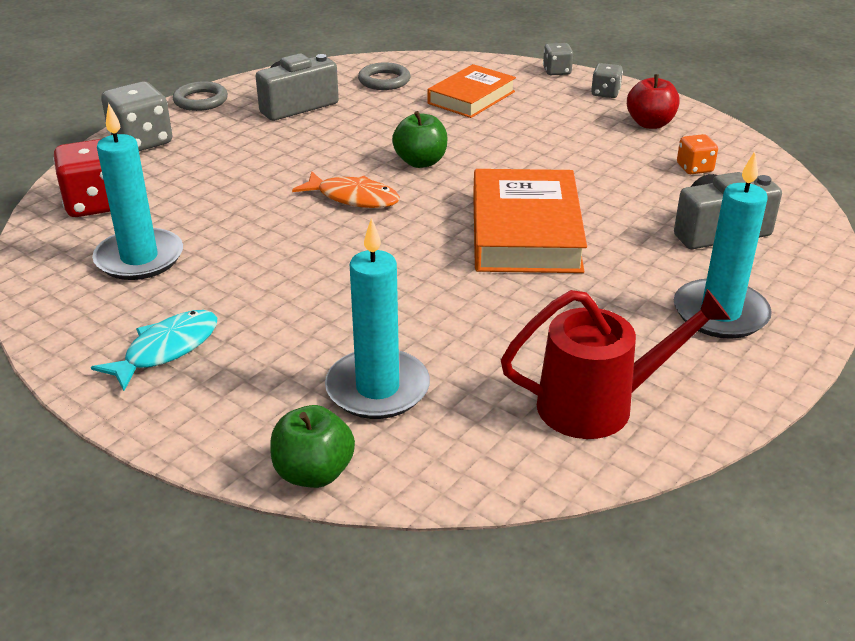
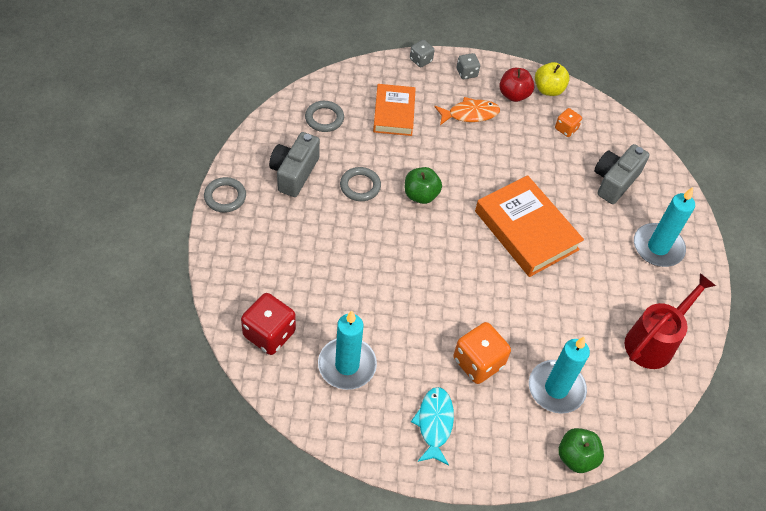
camera: 40 degrees left, 20 degrees up
(141, 142) = (232, 260): grey dice -> none
(301, 319) = (478, 362): none -> orange dice
(353, 198) = (413, 248): orange fish -> orange fish (470, 114)
(356, 135) = (360, 186): none -> grey ring
(707, 132) = (548, 89): none -> yellow apple

